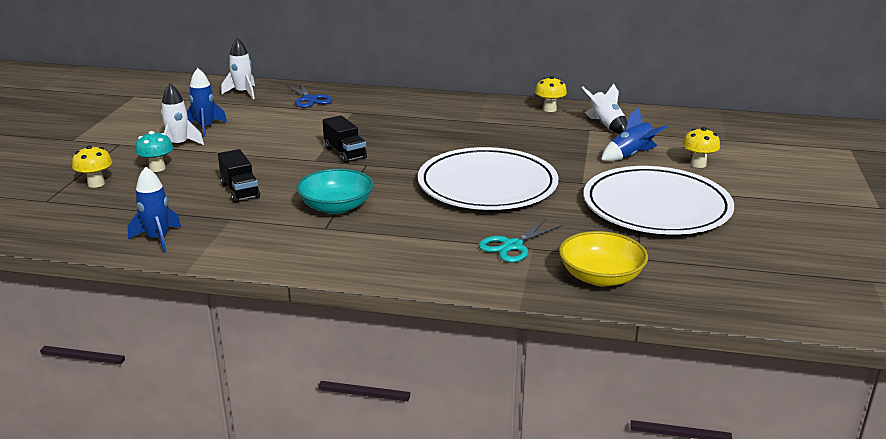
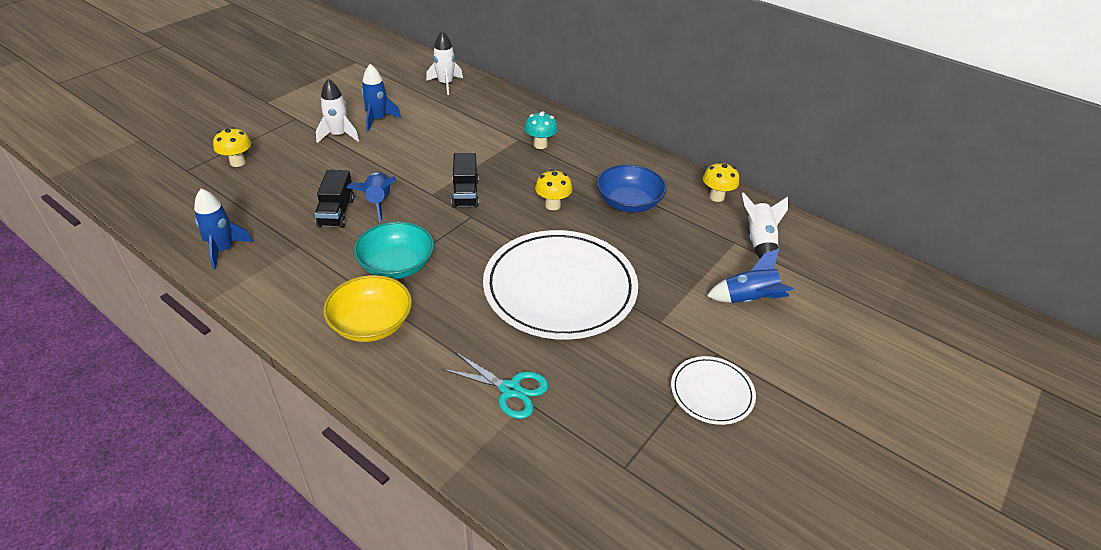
camera: 25 degrees right, 15 degrees up
(157, 168) = (298, 159): turquoise mushroom -> turquoise mushroom (540, 145)
(272, 176) = (378, 202): none -> blue rocket
(310, 99) = (495, 110): blue scissors -> none
(486, 127) = (628, 202): none -> blue bowl
(512, 246) = (510, 389): turquoise scissors -> turquoise scissors turned 135 degrees counterclockwise
(600, 277) = (560, 478): yellow bowl -> yellow bowl (371, 324)
(656, 206) = (712, 392): white plate -> white plate, size x0.48
(698, 164) = (817, 342): yellow mushroom -> yellow mushroom (552, 205)

